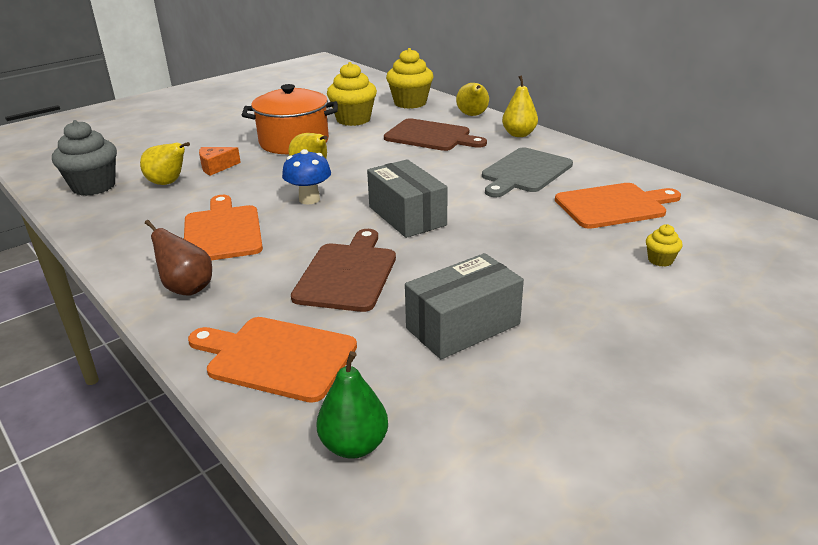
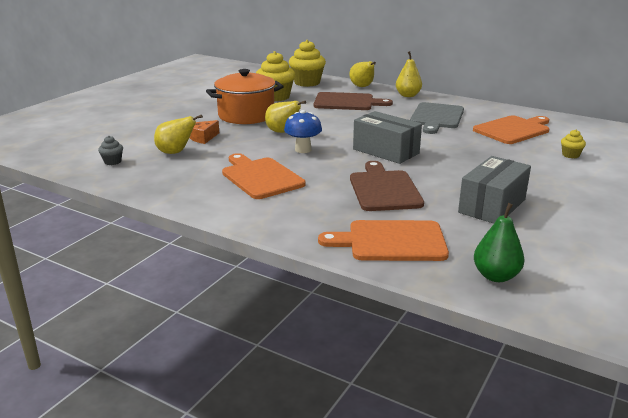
camera: 20 degrees left, 5 degrees down
(94, 186) = (112, 162): grey cupcake -> grey cupcake, size x0.47
(187, 288) = (277, 214): brown pear -> none

